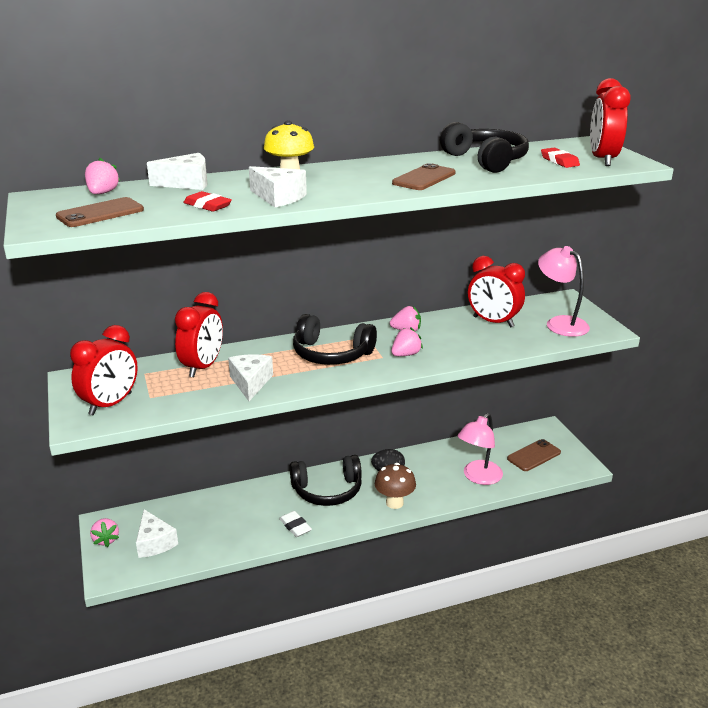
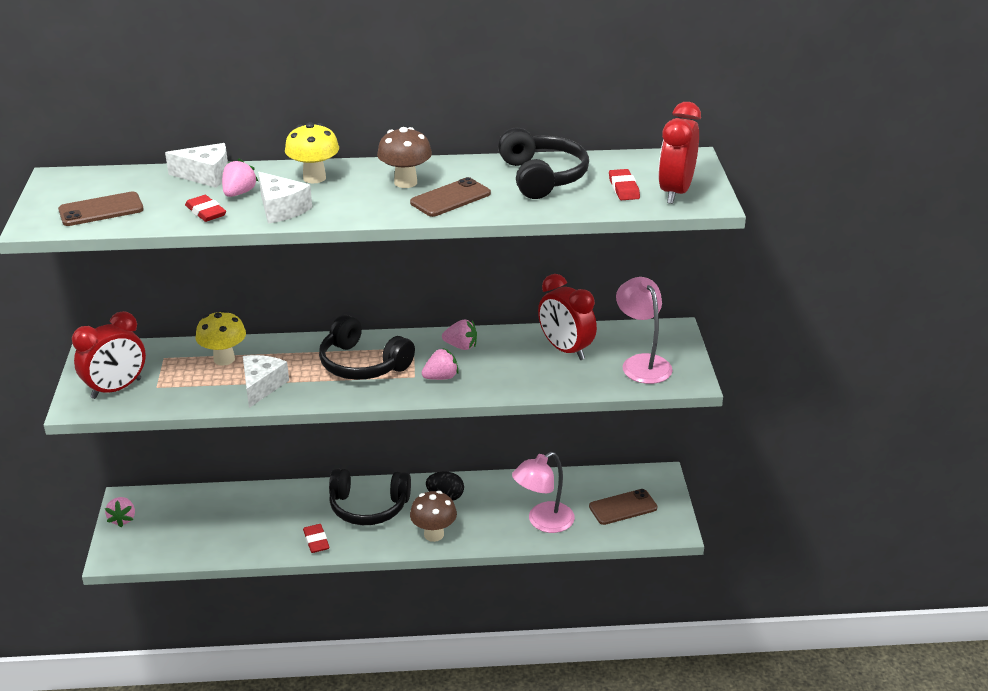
camera: 15 degrees right, 5 degrees up
(102, 193) = (118, 180): pink strawberry -> pink strawberry (239, 193)
(154, 542) = (168, 531): white cheese -> none
(203, 367) = (224, 359): red clock -> yellow mushroom
(295, 526) = (316, 541): white eraser -> red eraser
(374, 172) = (405, 182): none -> brown mushroom

